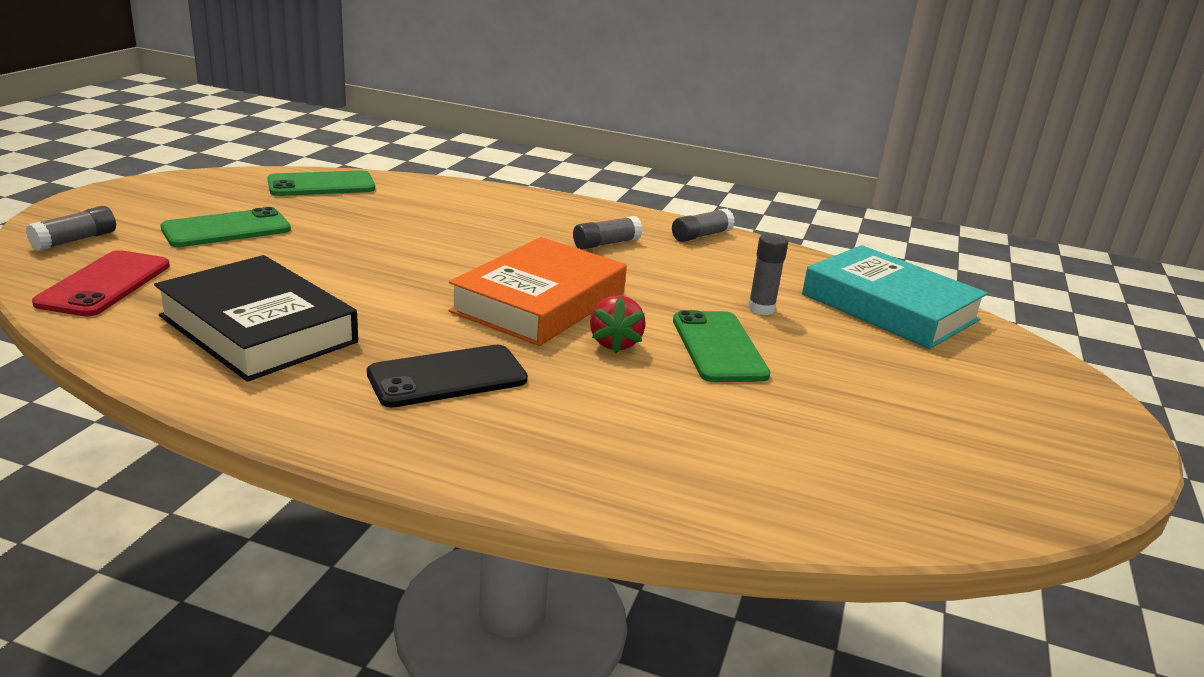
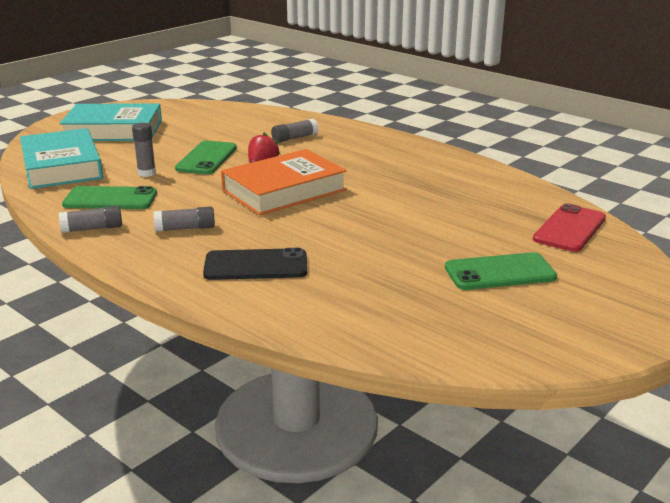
camera: 155 degrees left, 0 degrees up
(75, 240) = (620, 271): grey glue stick -> grey glue stick (294, 138)
(258, 329) = (463, 191): black book -> none
(321, 185) = (411, 330): green phone -> green phone (110, 199)
(447, 377) = (365, 160): black phone -> black phone (256, 265)
(970, 394) = (113, 130): none -> turquoise book

